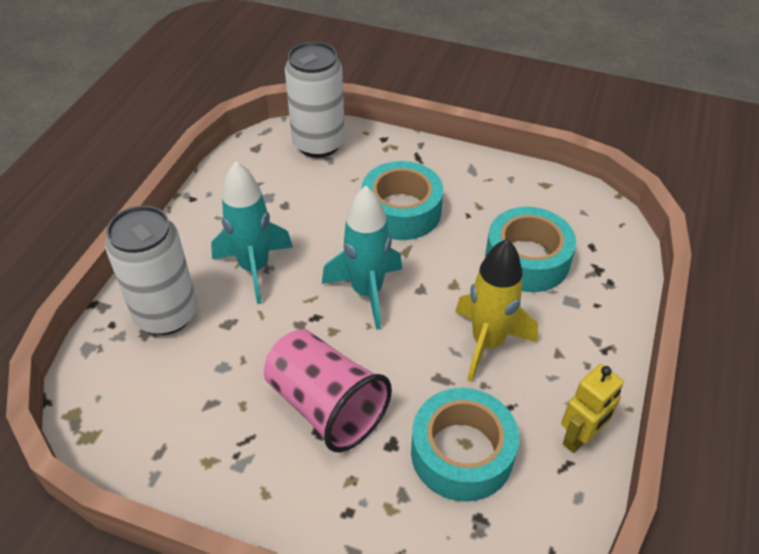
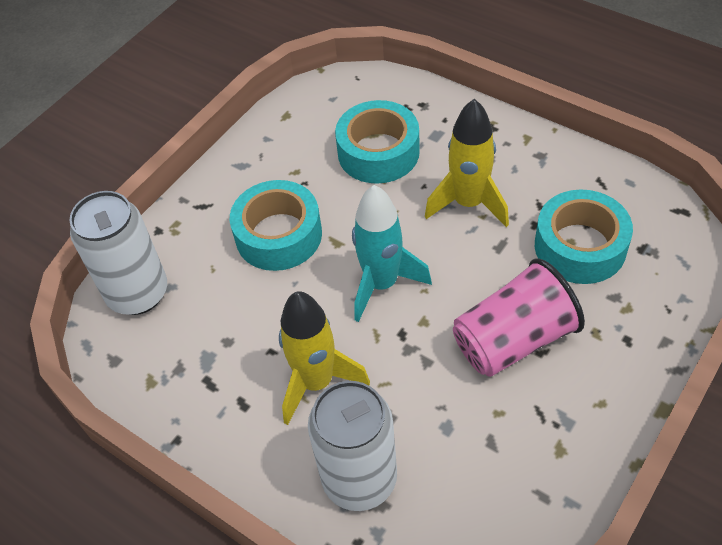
camera: 70 degrees left, 5 degrees up
(254, 268) = (316, 382): turquoise rocket -> yellow rocket
(580, 437) = (577, 166): yellow robot -> none

